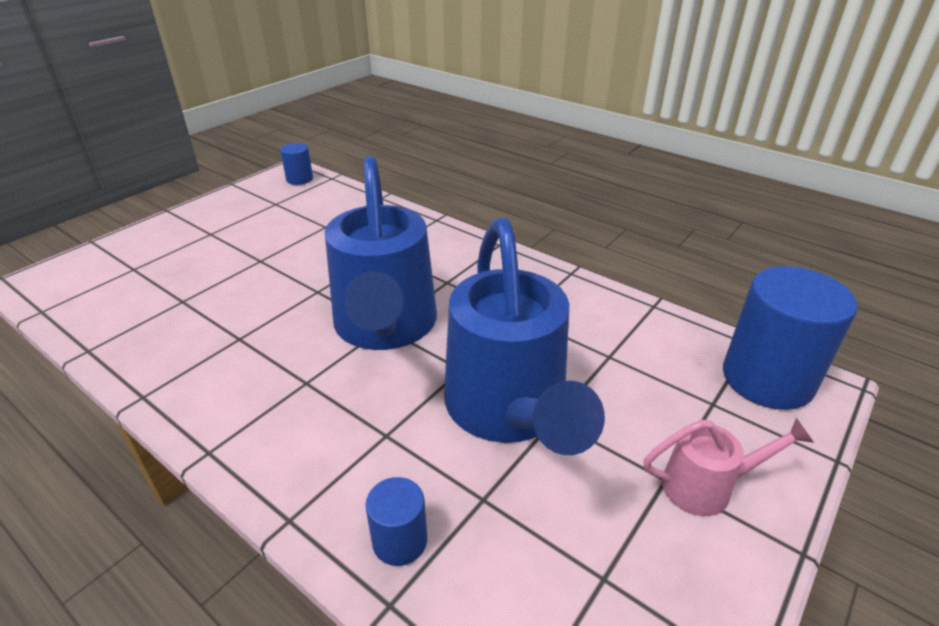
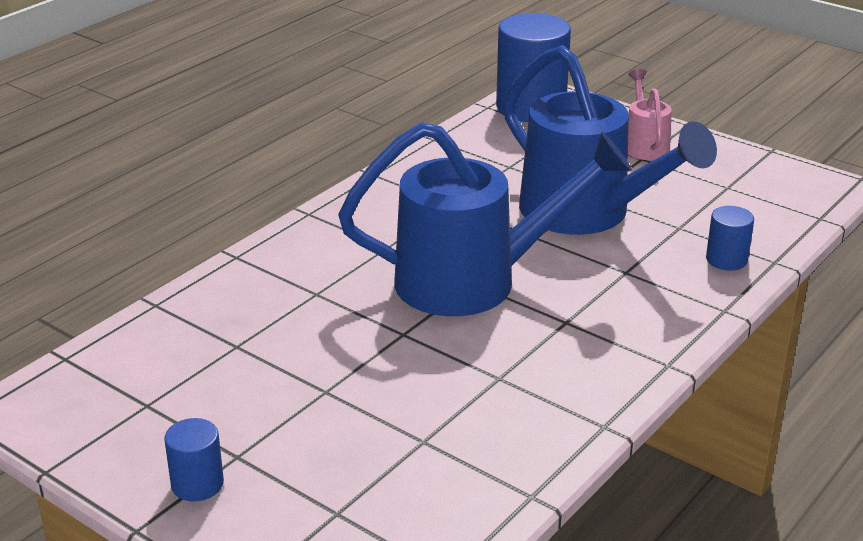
camera: 90 degrees left, 5 degrees down
(299, 179) = (57, 392): blue cylinder -> blue cylinder (197, 484)
(509, 412) = (587, 214): blue watering can -> blue watering can turned 60 degrees clockwise

